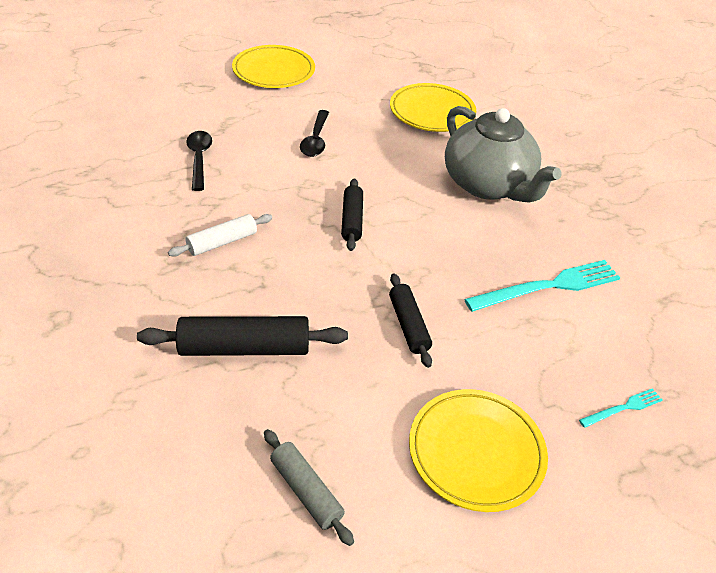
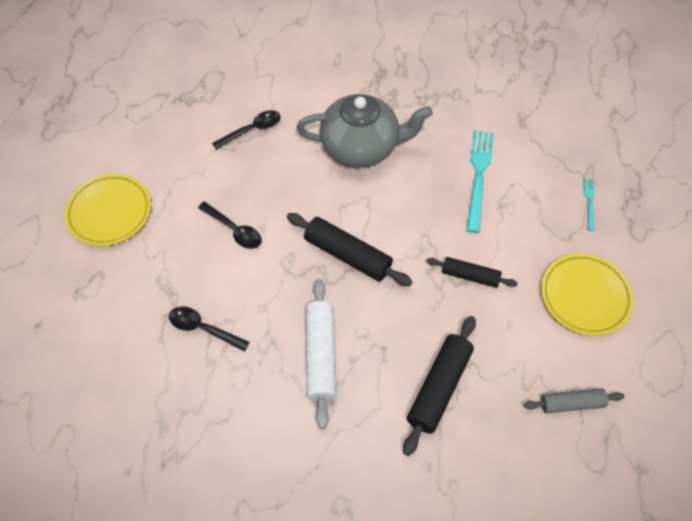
camera: 55 degrees left, 15 degrees up
(222, 242) = (320, 355): white rolling pin -> white rolling pin, size x1.60
(352, 220) = (348, 255): black rolling pin -> black rolling pin, size x1.60
(432, 112) = (252, 130): yellow plate -> black spoon

